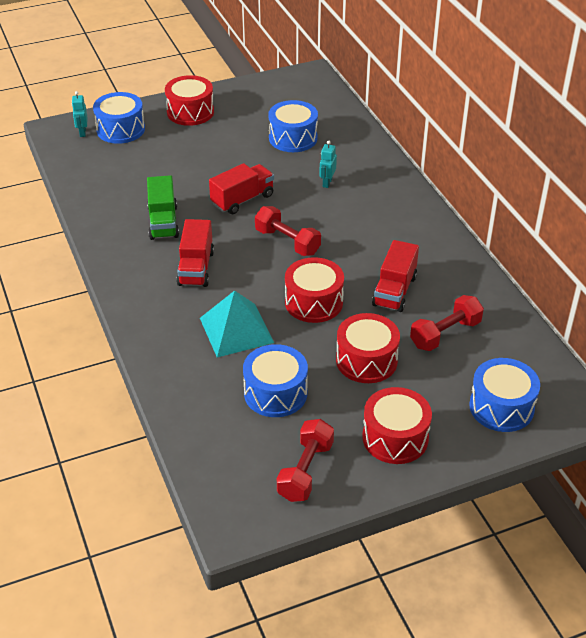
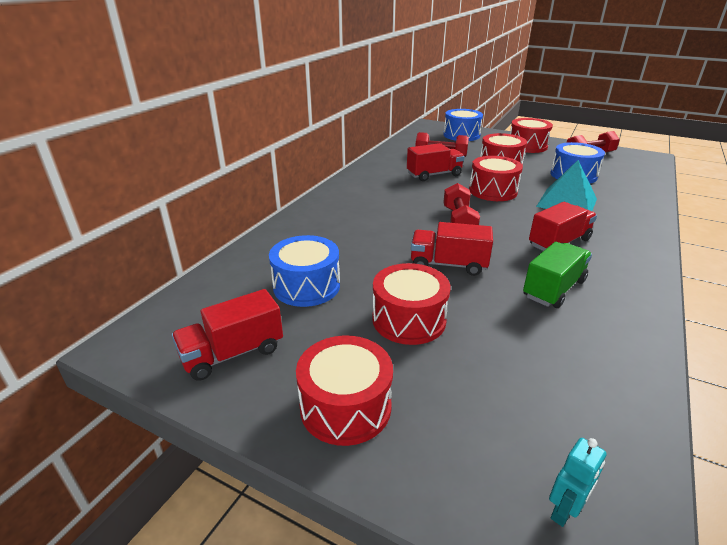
camera: 130 degrees left, 10 degrees down
(120, 129) = (486, 459): blue drum -> none
(216, 155) = (409, 319): none -> red drum
(264, 98) = (233, 353): none -> red truck
(327, 183) = (357, 237): turquoise robot -> none

